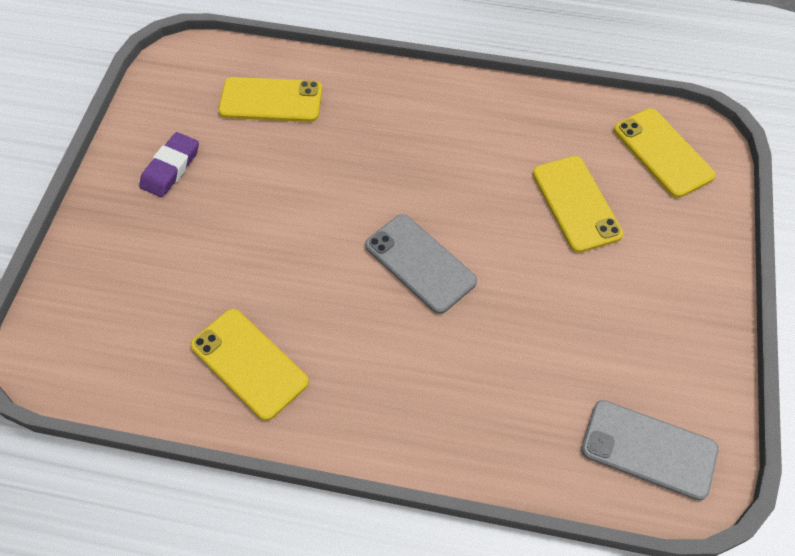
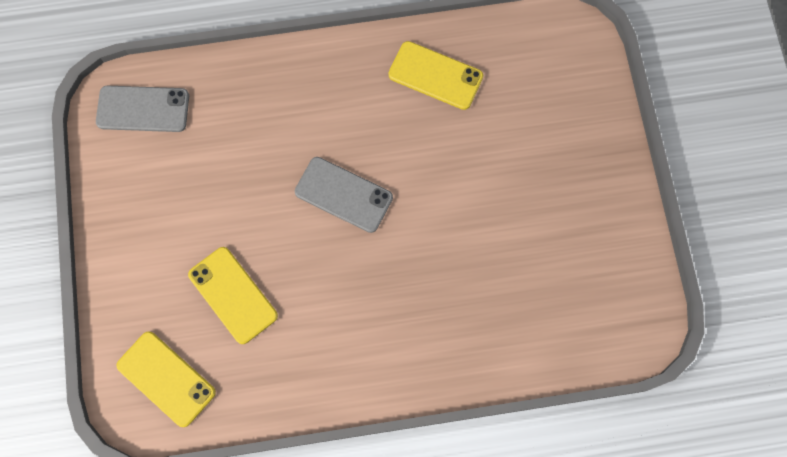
camera: 160 degrees right, 15 degrees up
(170, 168) = (583, 211): purple eraser -> none
(271, 100) = (536, 313): yellow phone -> none

